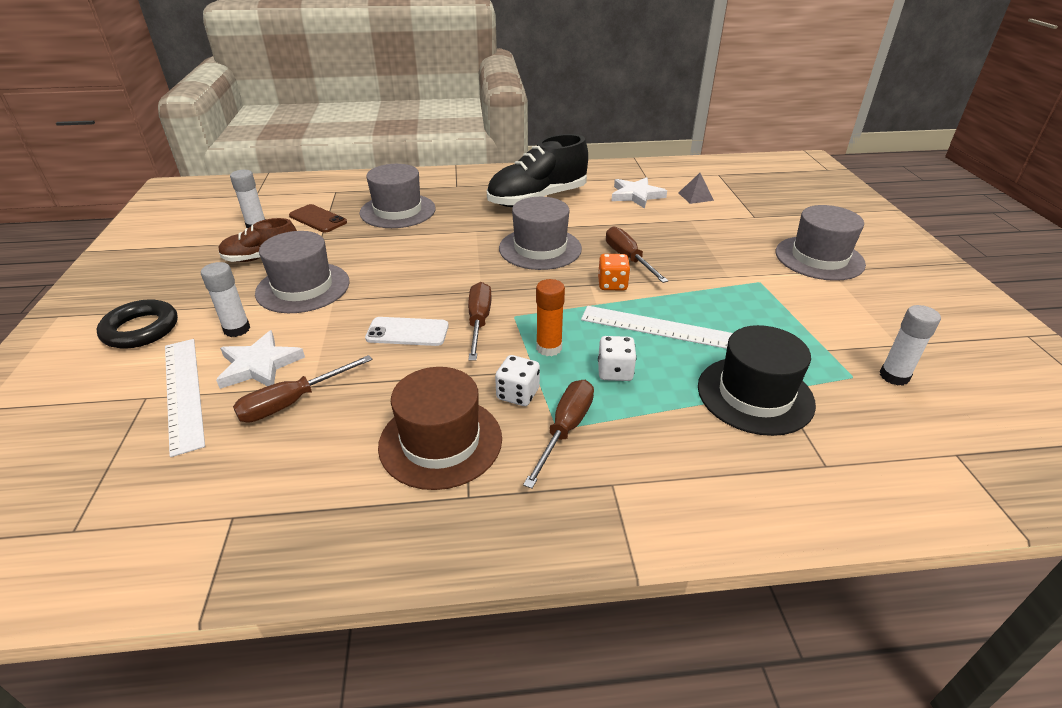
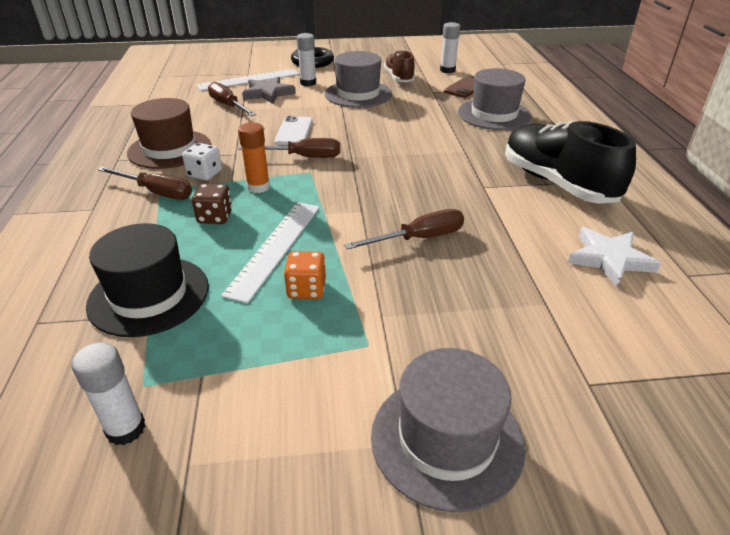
camera: 90 degrees right, 0 degrees up
(259, 365) = (268, 93): white star -> grey star
(540, 248) = (433, 184): grey hat -> none
(612, 284) = (361, 224): orange dice -> orange dice (306, 289)
(615, 372) = (215, 217): white dice -> brown dice
(695, 196) = (640, 321): grey pyramid -> none

